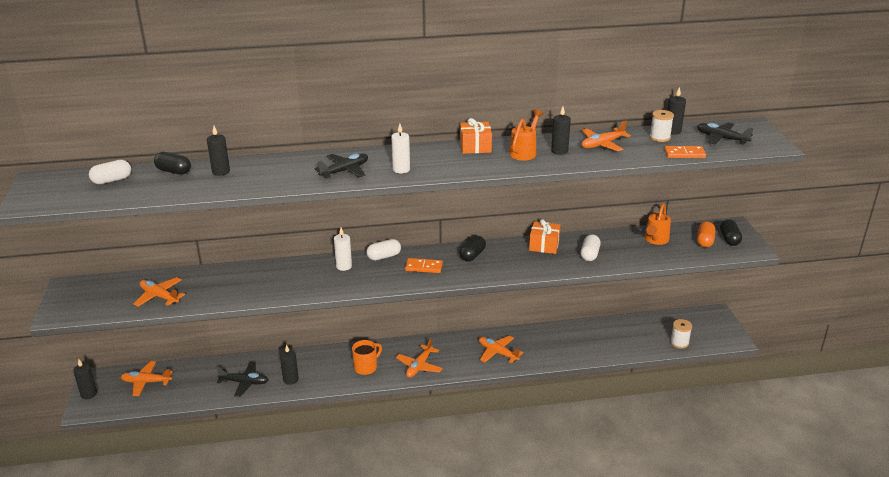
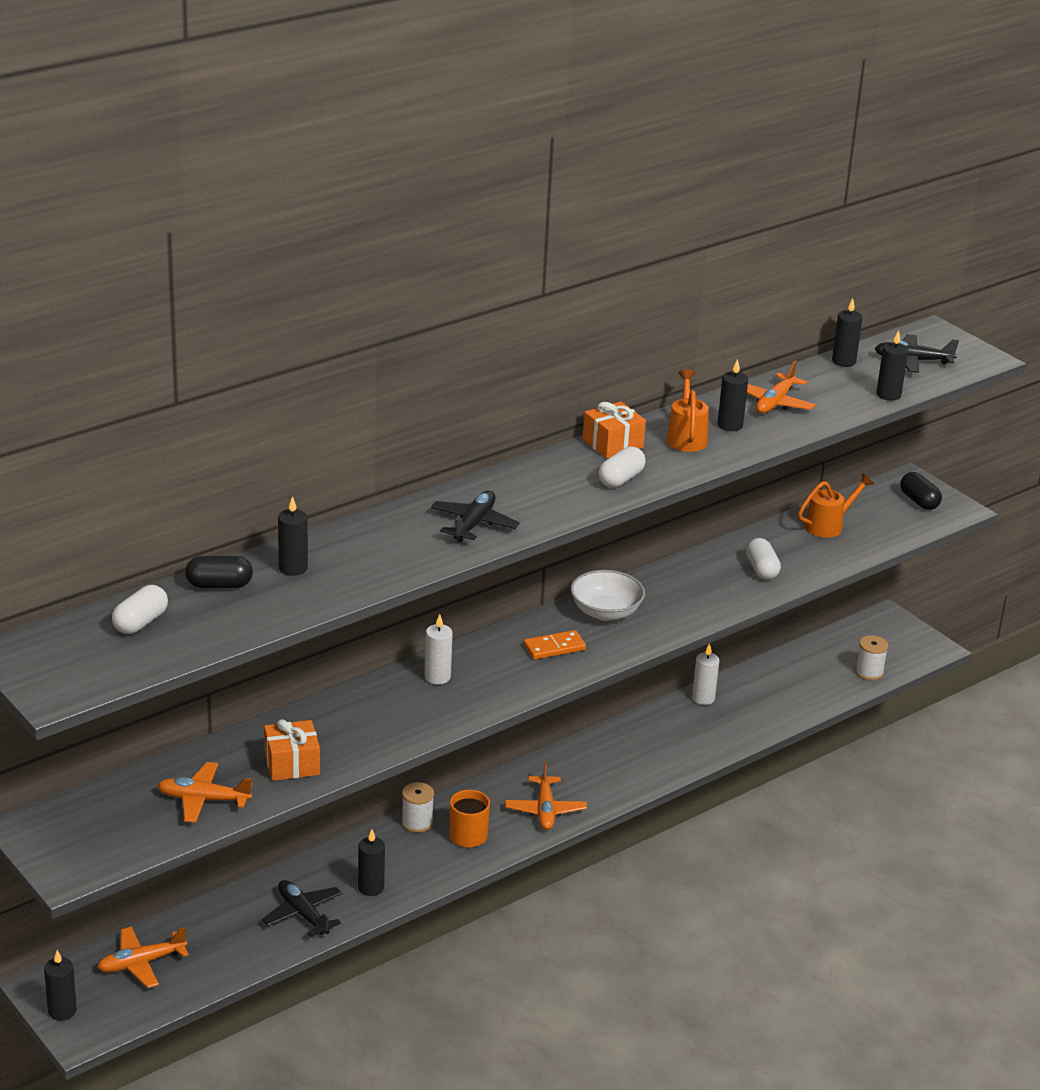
camera: 30 degrees left, 0 degrees up
(244, 382) = (303, 914): black plane -> black plane turned 105 degrees counterclockwise
(384, 256) = (481, 647): white capsule -> white capsule (621, 479)
(401, 169) = (550, 503): white candle -> white candle (703, 698)
(472, 255) = (606, 612): black capsule -> white bowl
(498, 353) = (640, 758): orange plane -> none
(544, 245) = (690, 571): orange gift -> orange gift (292, 764)
(655, 240) = (828, 526): orange watering can -> orange watering can turned 120 degrees counterclockwise
(659, 137) = (836, 375): white spool -> white spool (417, 822)
(684, 154) = (888, 395): orange domino -> black candle
(705, 241) = (891, 512): orange capsule -> none

